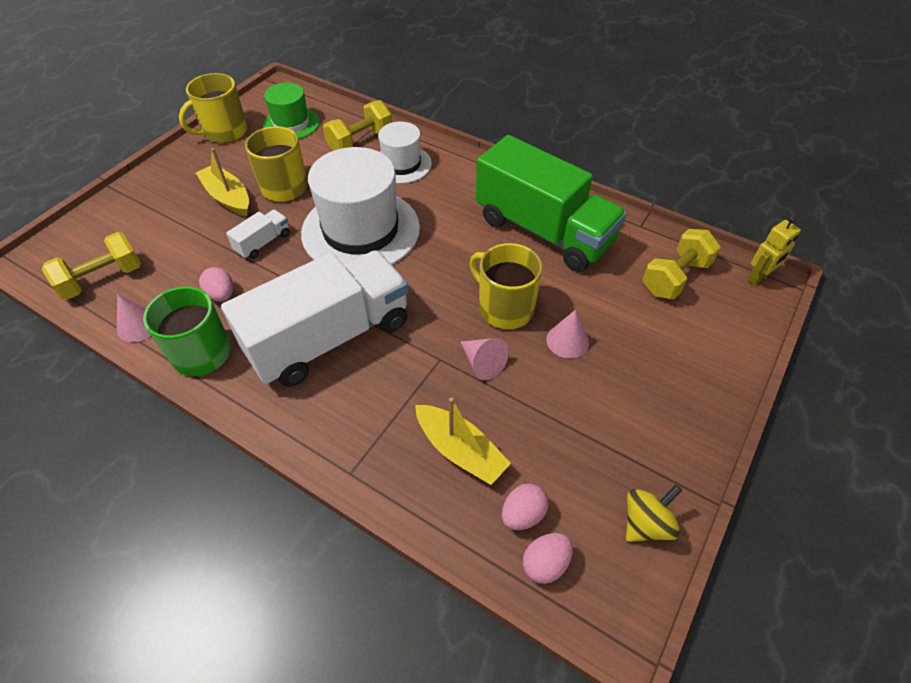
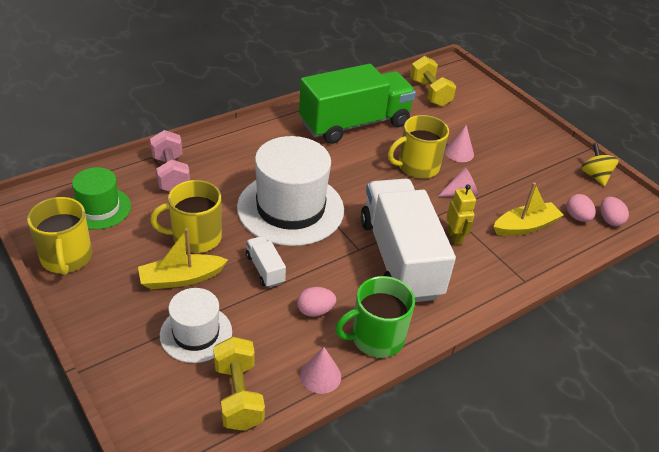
camera: 70 degrees left, 10 degrees down
(360, 142) = (171, 174): yellow dumbbell -> pink dumbbell
(401, 164) = (224, 162): white hat -> white hat (196, 333)
(758, 278) = (447, 67): yellow robot -> yellow robot (454, 237)

